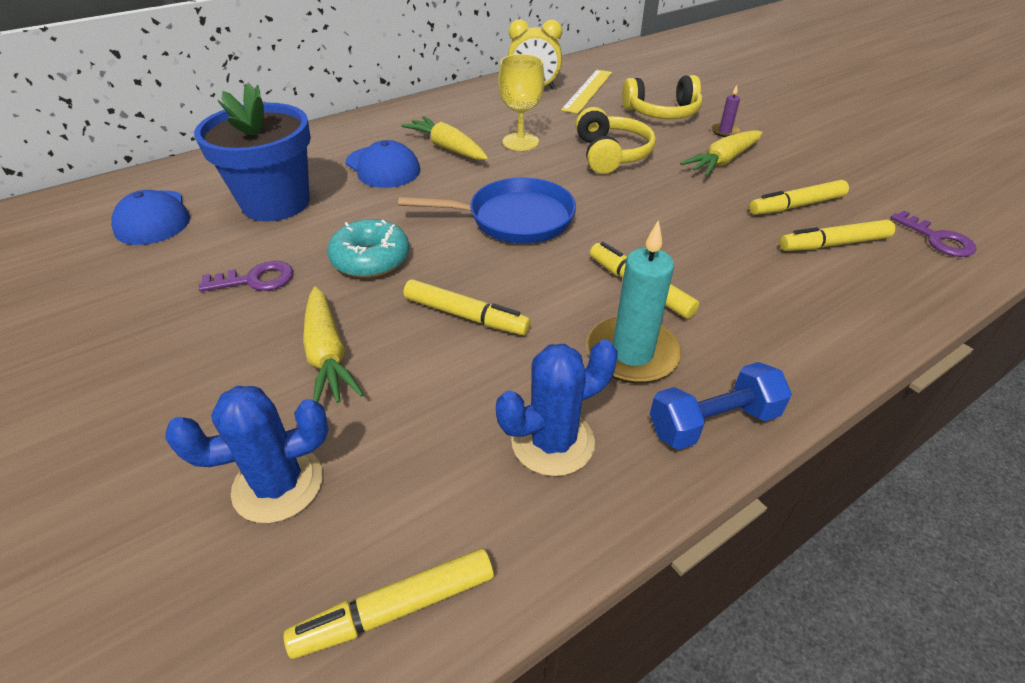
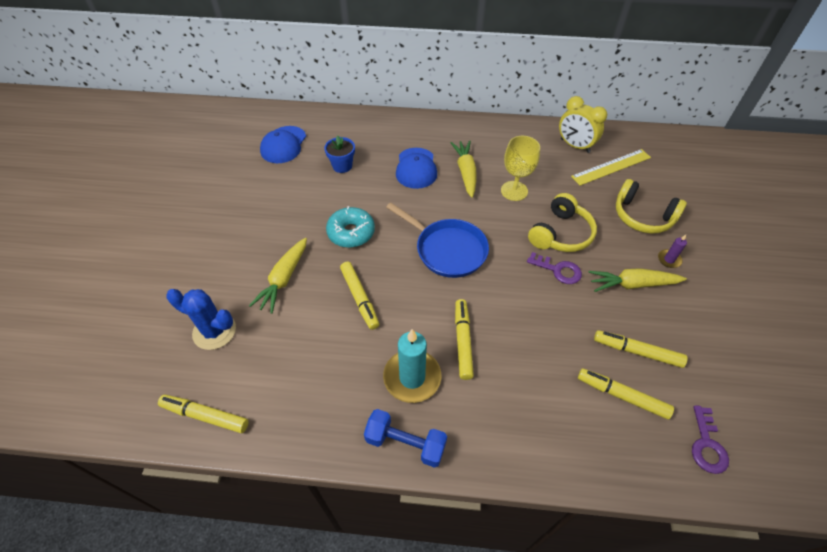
camera: 40 degrees right, 10 degrees up
(256, 280) = (293, 213): purple key -> purple key (558, 270)
(276, 203) = (342, 166): blue flower pot -> blue flower pot, size x0.49
(552, 442) = (326, 394): blue cactus -> none

